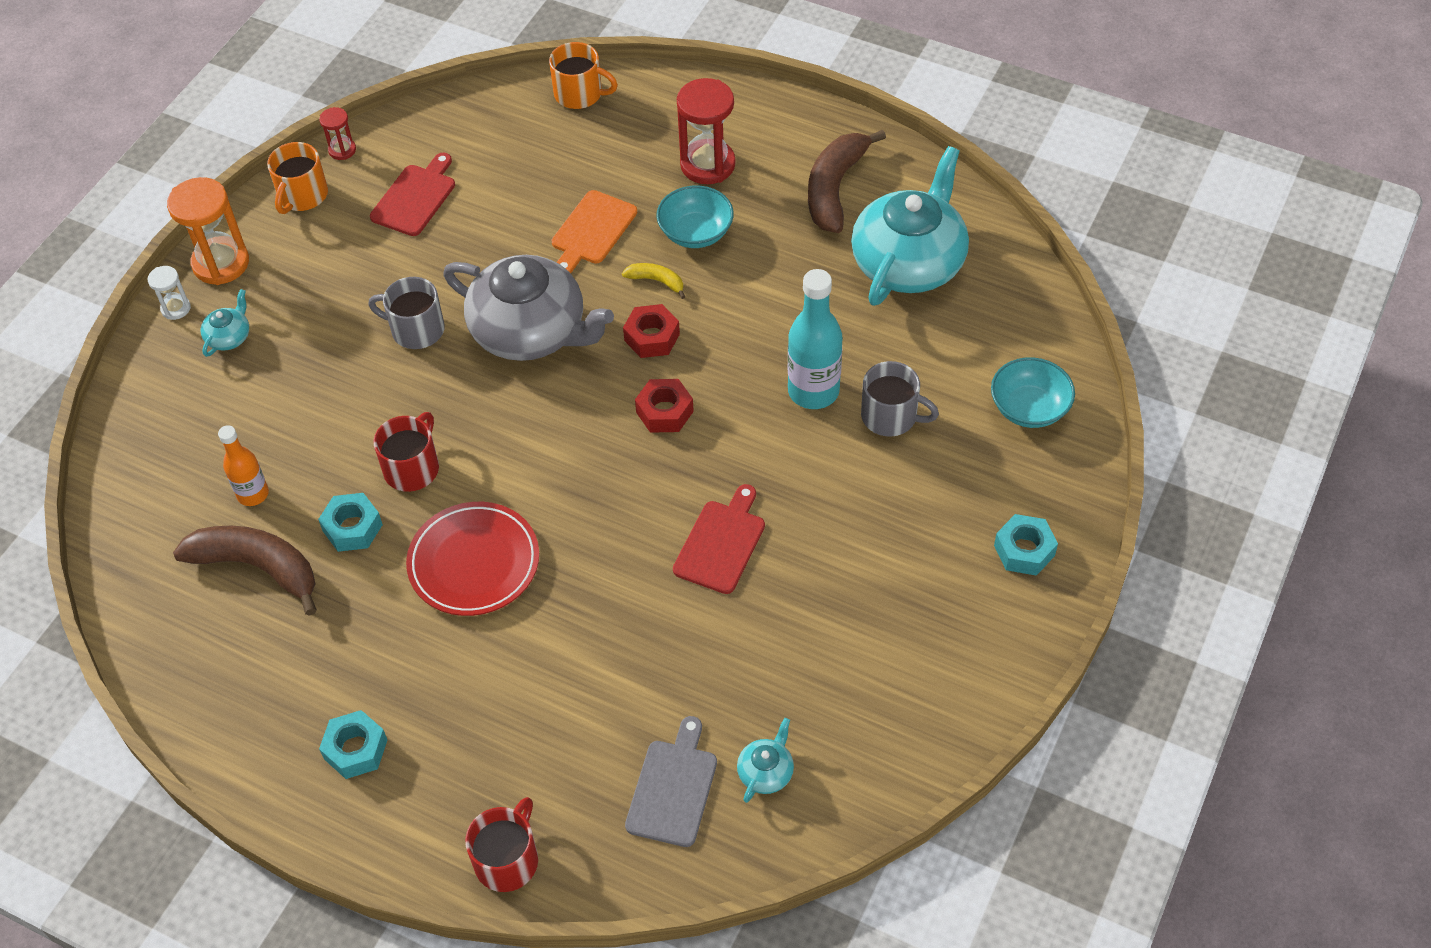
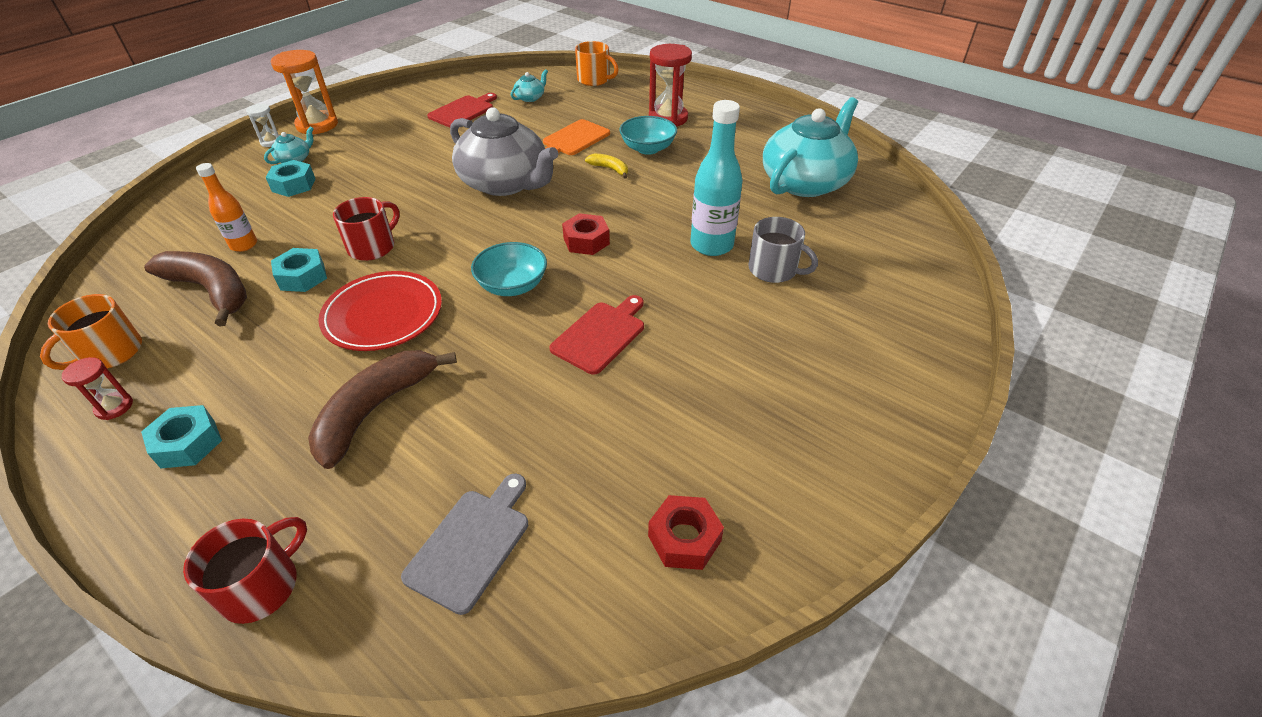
camera: 10 degrees right, 10 degrees down
(302, 195) = (391, 102): orange mug -> orange mug (110, 353)
(342, 150) = (430, 86): red hourglass -> red hourglass (114, 407)
(416, 329) = (424, 172): grey mug -> none
(652, 337) = (594, 197): red nut -> red nut (684, 538)
(766, 772) = (576, 547): turquoise teapot -> turquoise teapot (530, 98)
(835, 189) = (756, 139): brown banana -> brown banana (375, 410)
(1024, 550) = (887, 386): turquoise nut -> turquoise nut (294, 185)
(1029, 408) = (898, 281): turquoise bowl -> turquoise bowl (512, 285)

